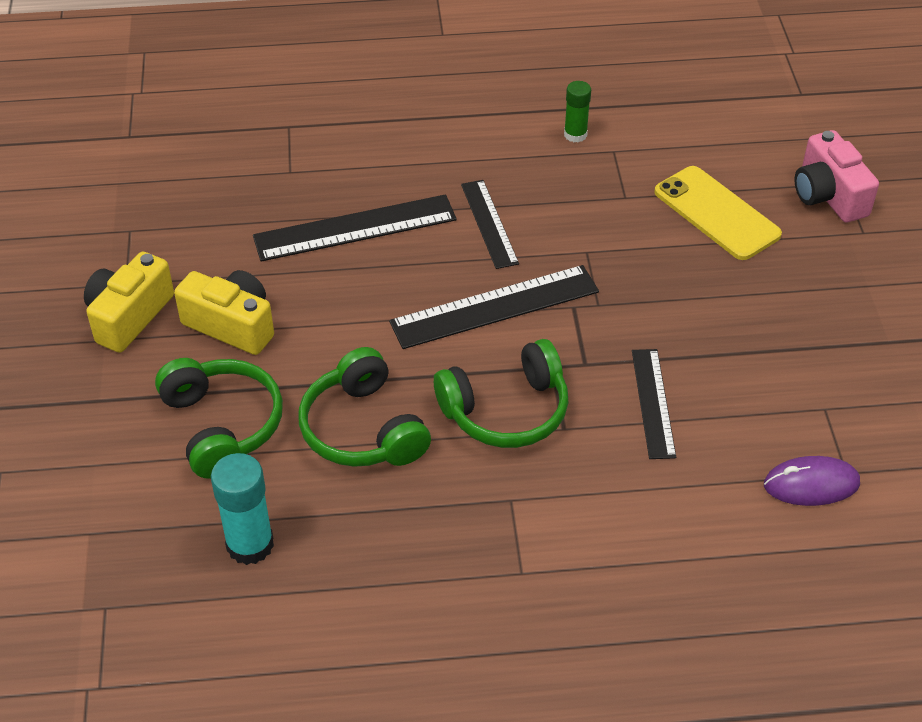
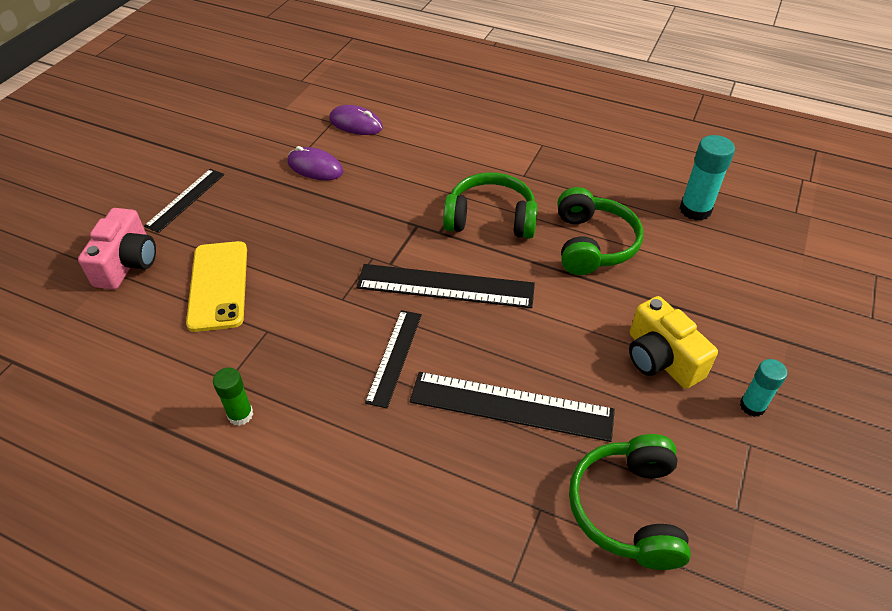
camera: 150 degrees left, 0 degrees up
(129, 316) = (752, 406): yellow camera -> turquoise glue stick
(222, 425) = (692, 284): green headphones -> green headphones (627, 509)
(653, 403) = (397, 188): black ruler -> black ruler (185, 200)
(782, 387) = (315, 167): none -> purple mouse

